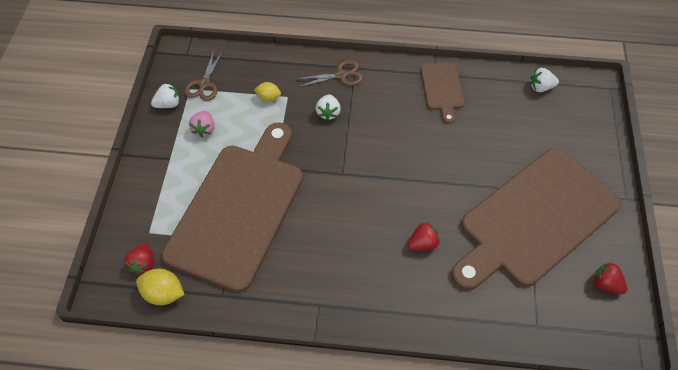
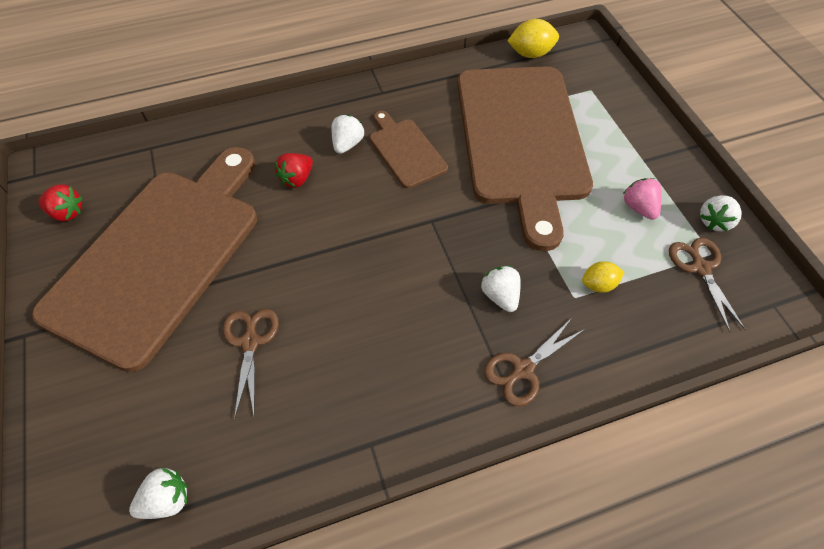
camera: 155 degrees right, 0 degrees up
(143, 264) = (570, 66): red strawberry -> none
(372, 260) = (347, 144): none -> white strawberry
(442, 88) = (346, 416): brown cutting board -> brown cutting board (405, 151)
(484, 142) = (250, 342): none -> brown scissors

